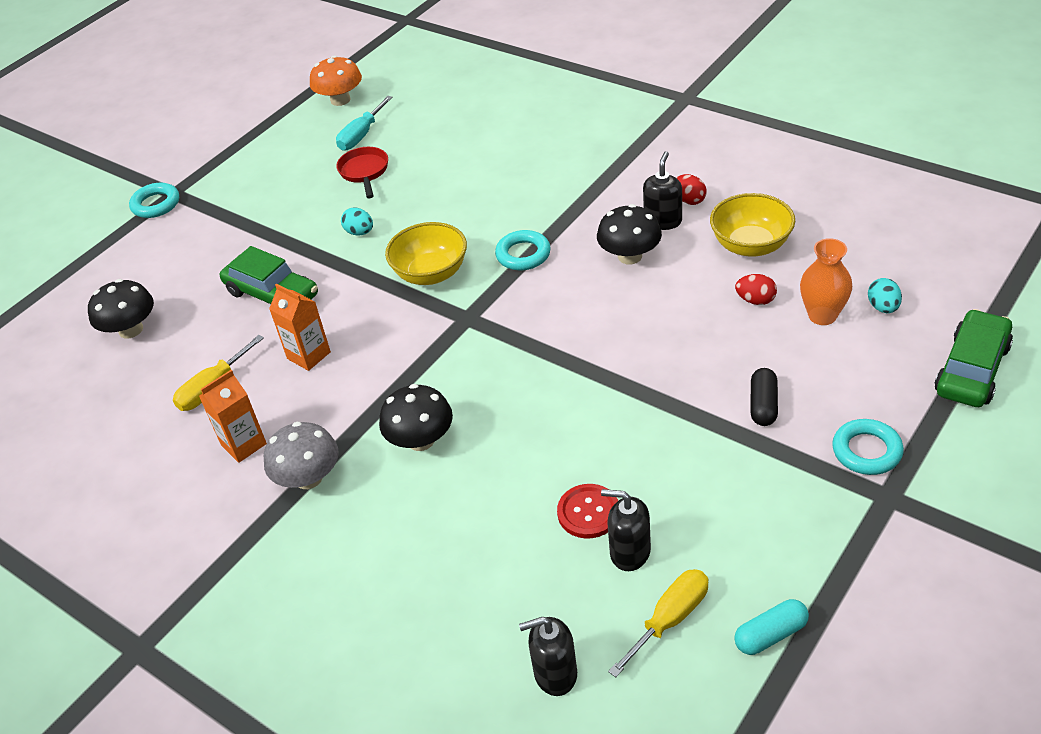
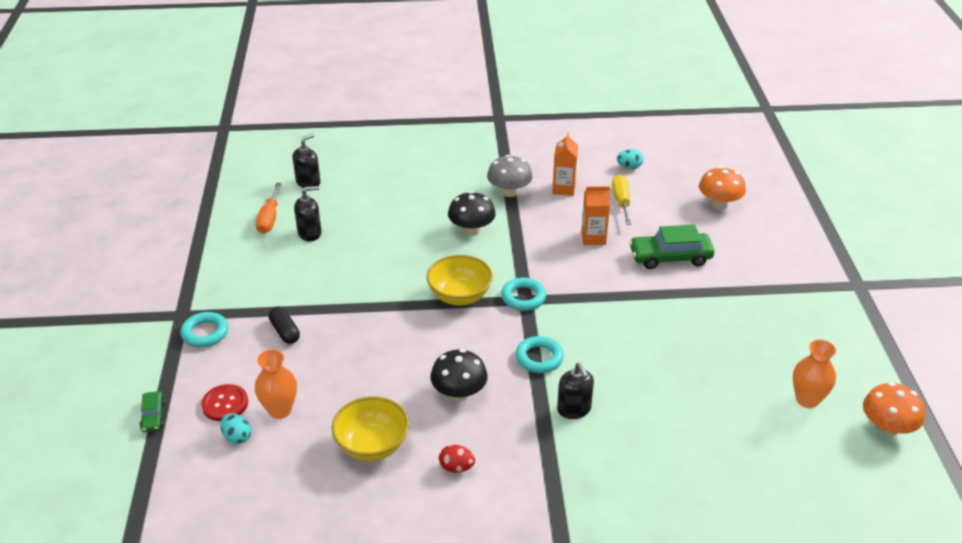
camera: 135 degrees right, 5 degrees down
(131, 329) = (719, 204): black mushroom -> orange mushroom
(156, 204) = (852, 272): turquoise ring -> turquoise ring (523, 297)
(360, 232) = (677, 320): turquoise egg -> turquoise egg (629, 167)
(361, 135) = (807, 399): turquoise screwdriver -> orange vase
(364, 172) = (749, 367): red pan -> none
(431, 274) = (586, 315): yellow bowl -> yellow bowl (460, 296)
(588, 512) = (346, 239): red button -> red button (225, 404)
(663, 221) = (461, 436): black soap dispenser -> black soap dispenser (574, 409)
(670, 619) = (269, 219): yellow screwdriver -> orange screwdriver
(755, 300) = (336, 400): red egg -> none
(770, 635) = (216, 233): turquoise capsule -> none
(972, 369) = (153, 416): green car -> green car, size x0.52

